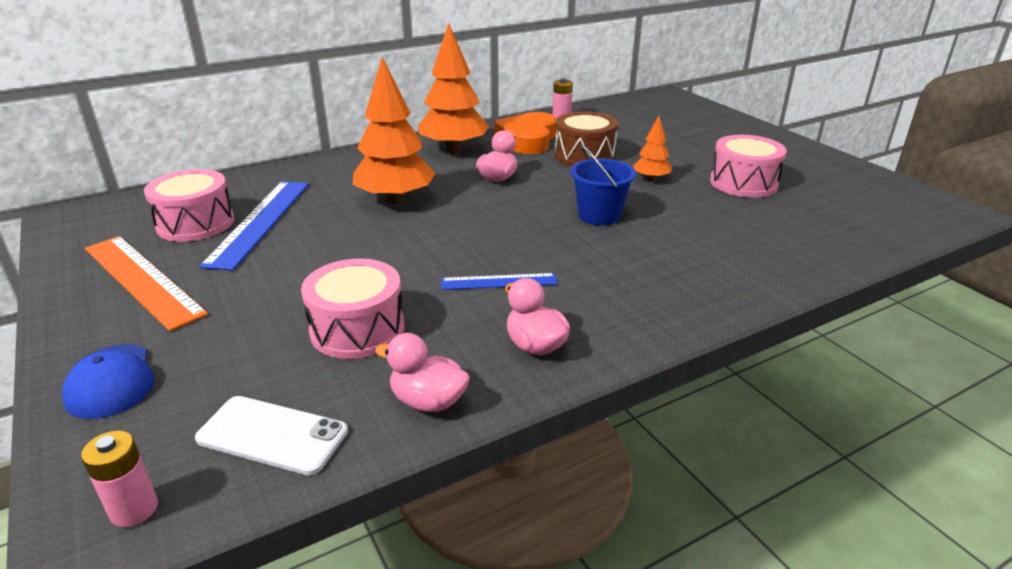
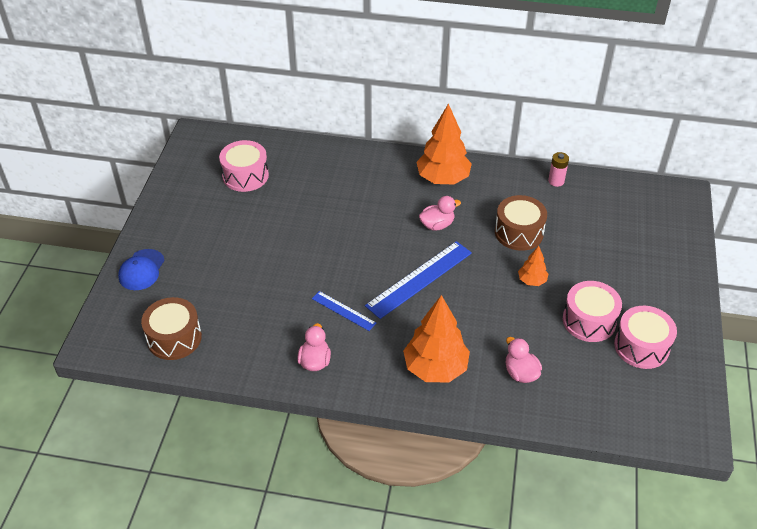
camera: 40 degrees right, 15 degrees up
(134, 509) = (110, 341): pink battery -> none
(142, 279) = (193, 209): orange ruler -> none
(260, 222) = (275, 192): blue ruler -> blue ruler (419, 279)
(272, 435) = (174, 338): white phone -> brown drum
(357, 329) = (252, 301): pink drum -> pink drum (641, 346)
(395, 200) = (359, 212): orange tree -> orange tree (435, 368)
(428, 401) = (241, 361): pink duck -> pink duck (520, 373)
(528, 139) = (502, 194): orange heart -> none
(599, 215) = (456, 294): blue bucket -> none

